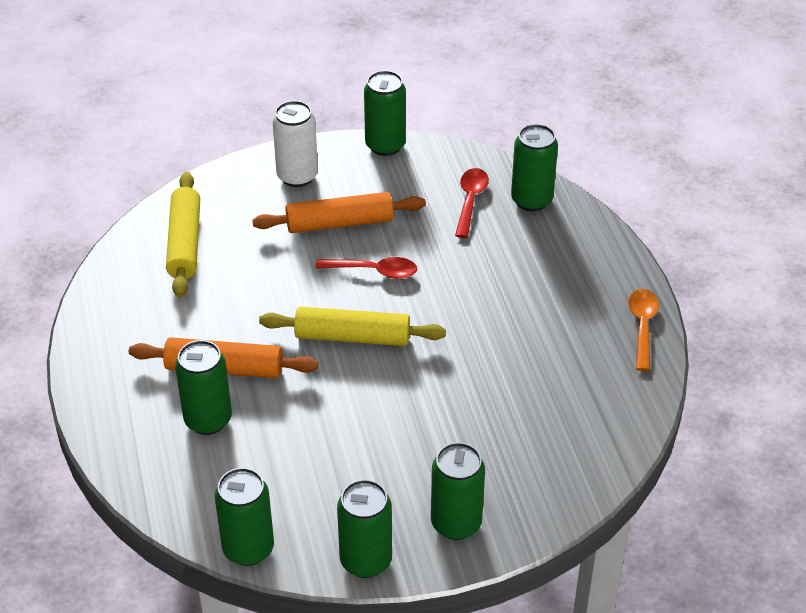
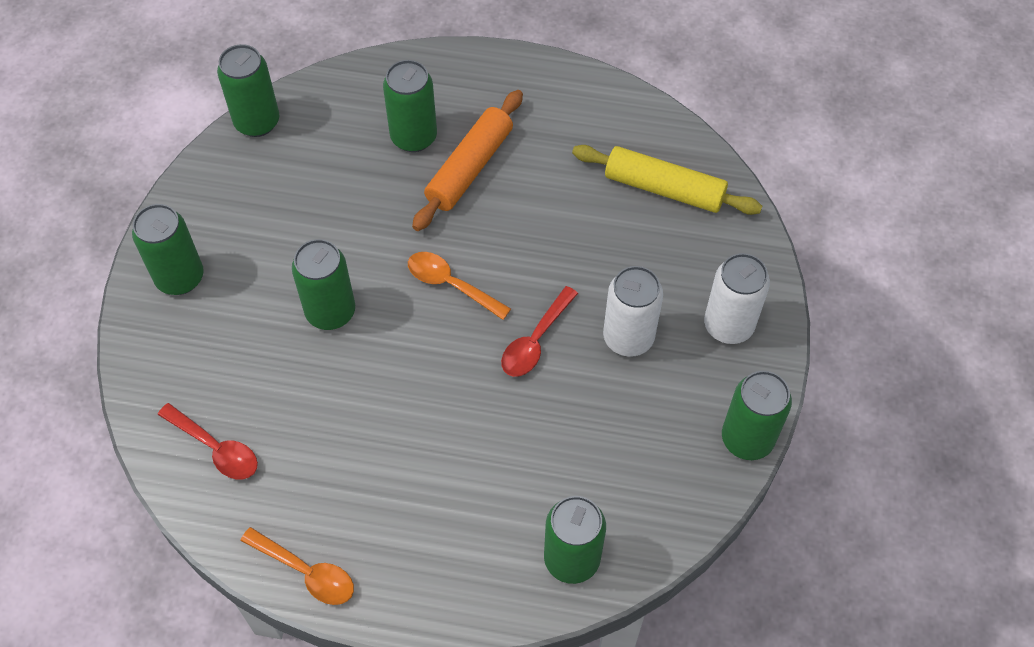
camera: 115 degrees right, 15 degrees up
(340, 223) = (628, 338): orange rolling pin -> white can
(352, 337) = (451, 285): yellow rolling pin -> orange spoon
(366, 560) = (189, 197): green can -> green can (330, 312)
(470, 201) = (602, 488): red spoon -> red spoon (216, 448)

